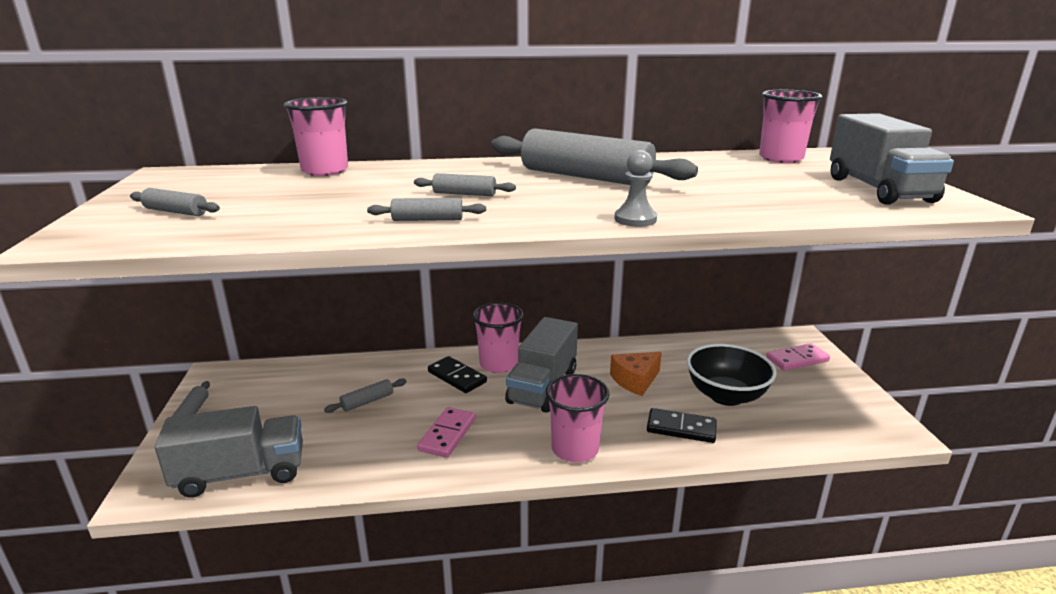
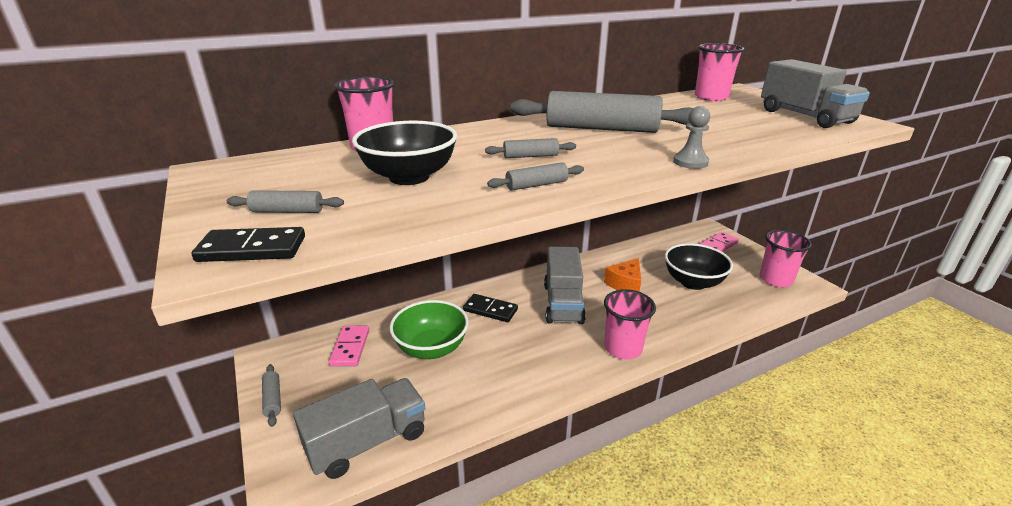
camera: 20 degrees left, 5 degrees up
(318, 198) = (409, 177): none -> black bowl
(367, 401) = (431, 348): grey rolling pin -> green bowl
(447, 434) = (519, 361): pink domino -> pink domino (350, 347)
(499, 364) = (515, 292): pink cup -> pink cup (775, 279)
(681, 428) = (682, 314): black domino -> black domino (252, 249)

